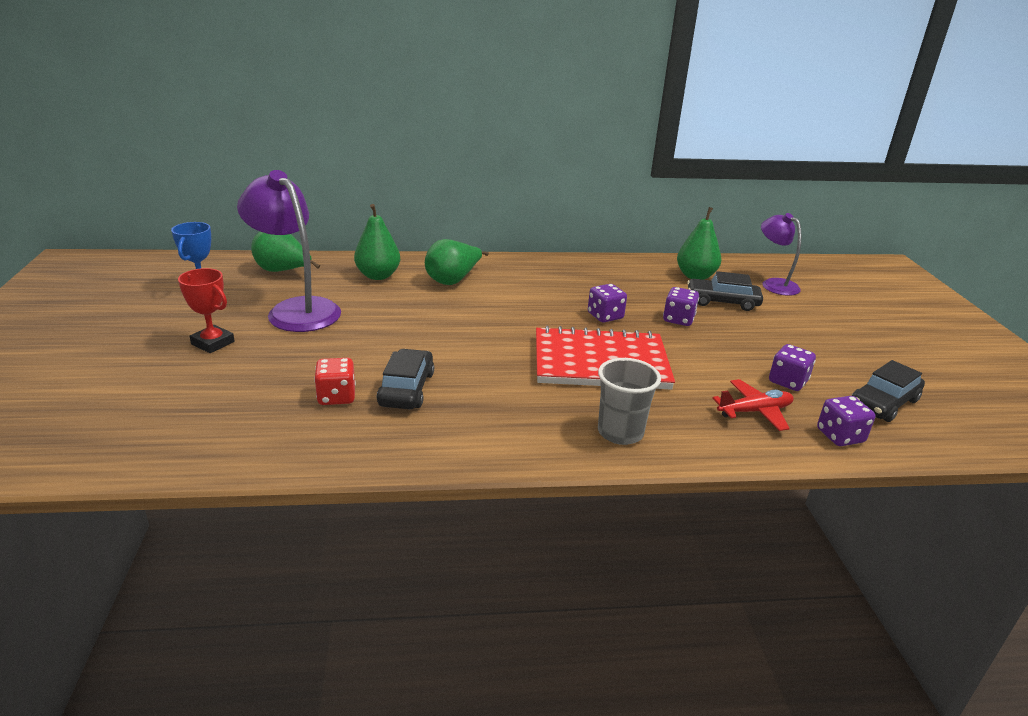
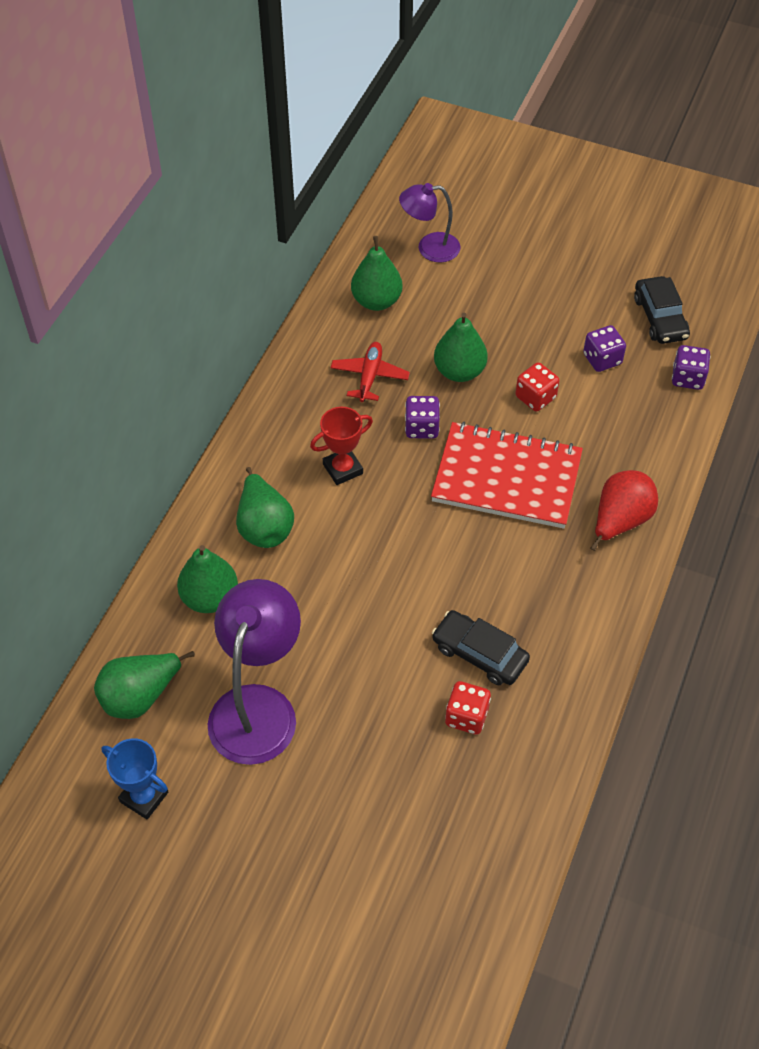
camera: 60 degrees left, 25 degrees up
(213, 343) = (300, 807): red trophy -> red trophy (343, 469)
(296, 309) = (258, 706): purple lamp -> purple lamp turned 120 degrees clockwise
(600, 362) = (506, 478): red notebook -> red notebook turned 75 degrees clockwise
(620, 432) = (620, 521): grey cup -> red pear
(678, 319) = (459, 371): purple dice -> green pear
(700, 358) = (535, 397): none -> red dice
(722, 301) = (442, 314): black car -> none
(754, 411) = (633, 411): red plane -> red plane (369, 376)

